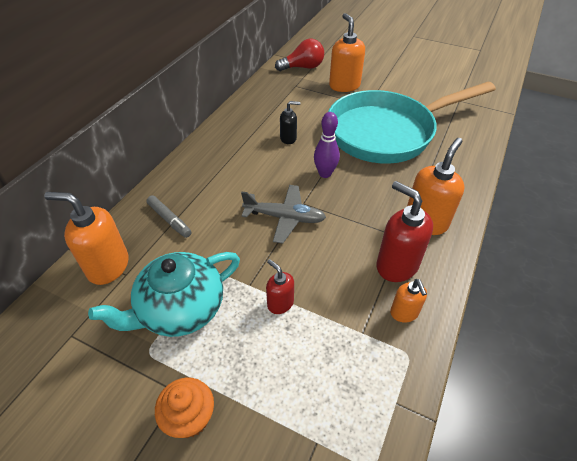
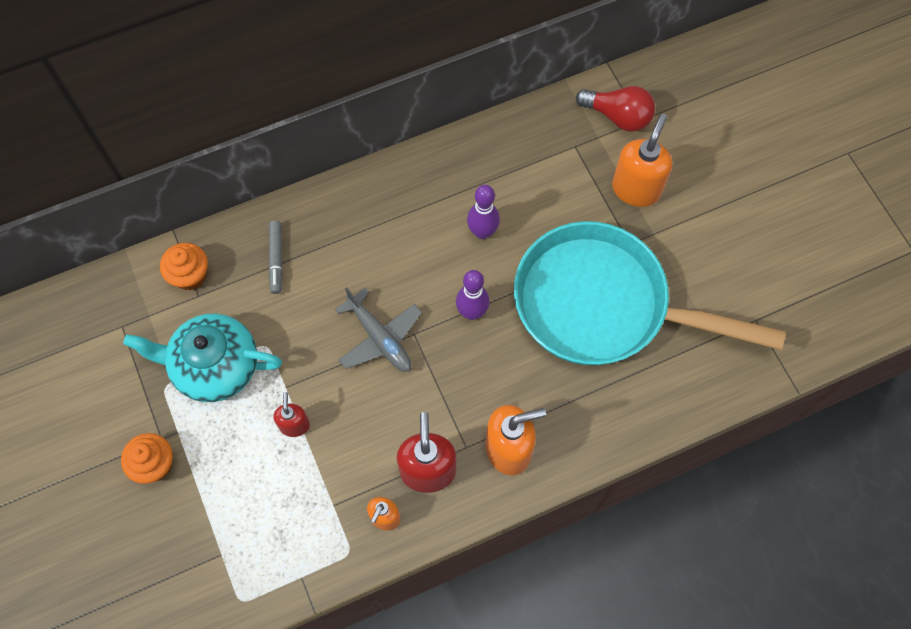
camera: 40 degrees right, 20 degrees up
(108, 266) = (190, 275): orange soap dispenser -> orange cupcake
(288, 138) = (482, 232): black soap dispenser -> purple bowling pin

